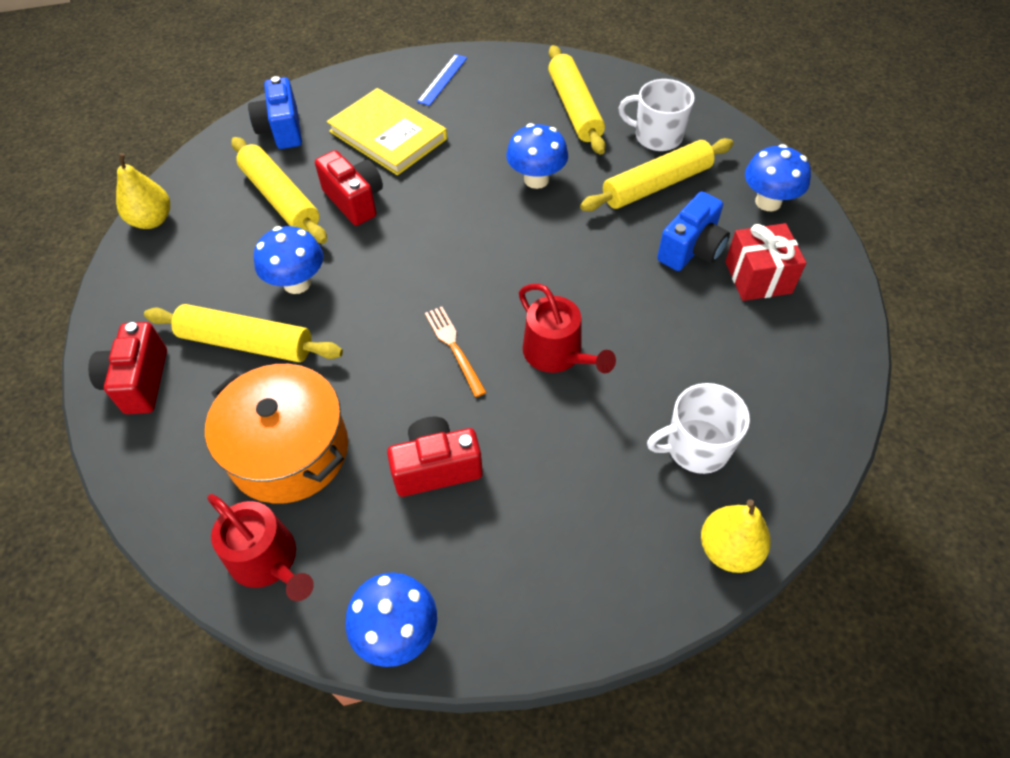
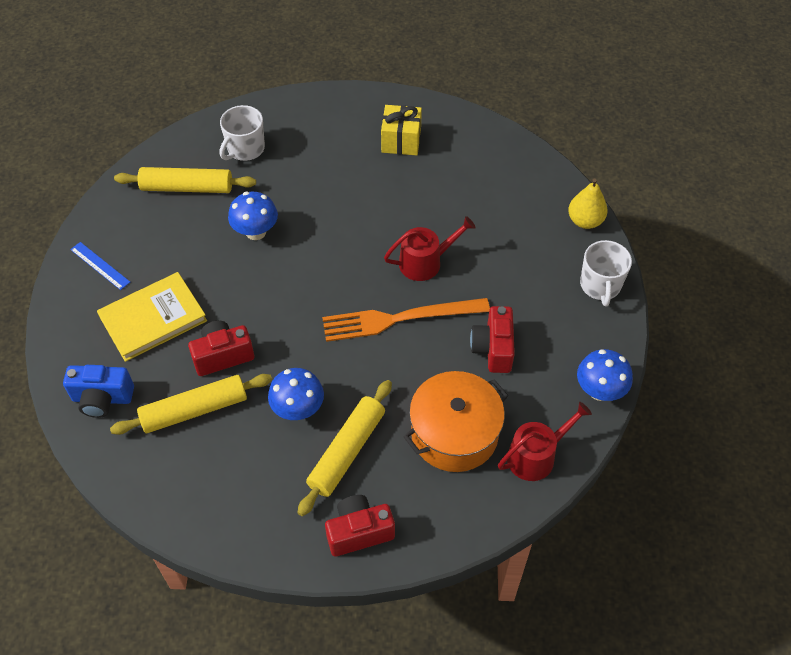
camera: 75 degrees left, 0 degrees up
(139, 382) = (359, 532): red camera -> red camera turned 150 degrees clockwise
(152, 220) = (174, 516): yellow pear -> none
(454, 347) = (399, 319): orange fork -> orange fork, size x1.95
(656, 185) = (295, 165): yellow rolling pin -> none
(691, 249) = (364, 166): blue camera -> none
(696, 447) = (517, 214): white mug -> white mug (600, 286)
(758, 277) = (401, 141): red gift -> yellow gift
(768, 202) = (338, 113): blue mushroom -> none

